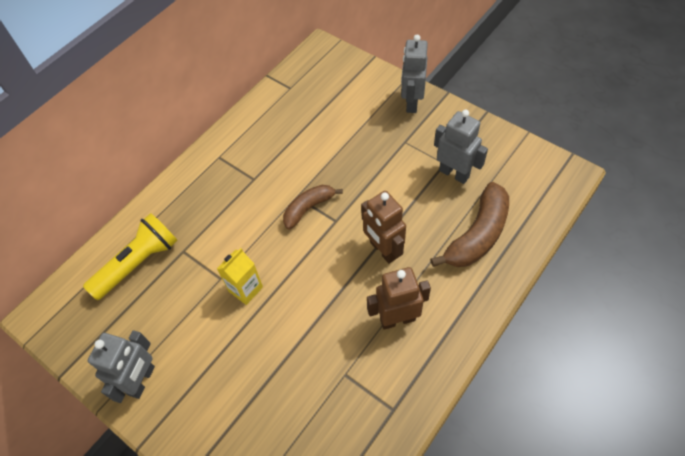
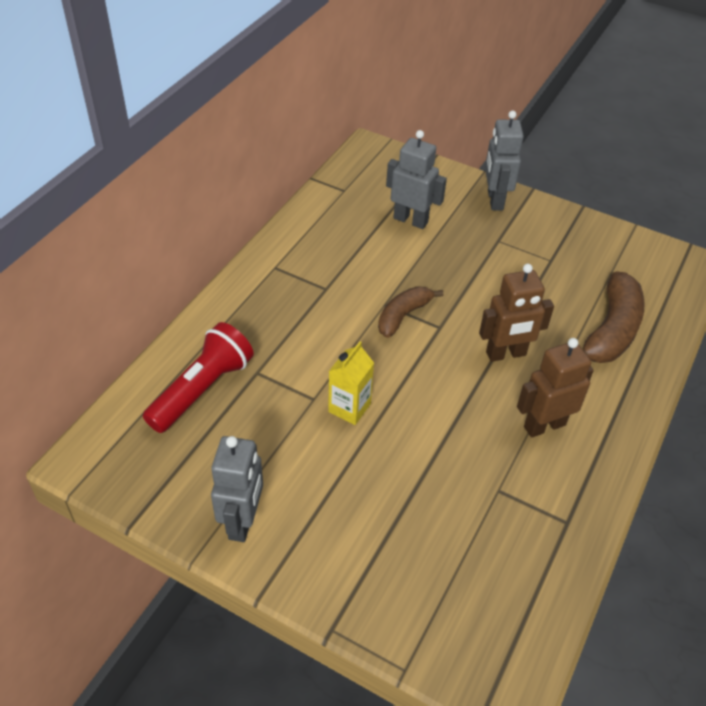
camera: 15 degrees left, 10 degrees down
(138, 263) = (202, 389): yellow flashlight -> red flashlight
(383, 250) = (506, 354): brown robot -> brown robot turned 60 degrees counterclockwise
(454, 173) = (565, 270): grey robot -> grey robot (410, 220)

